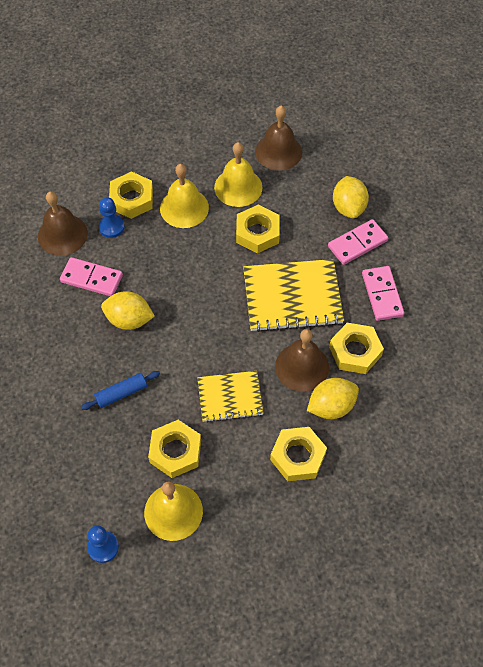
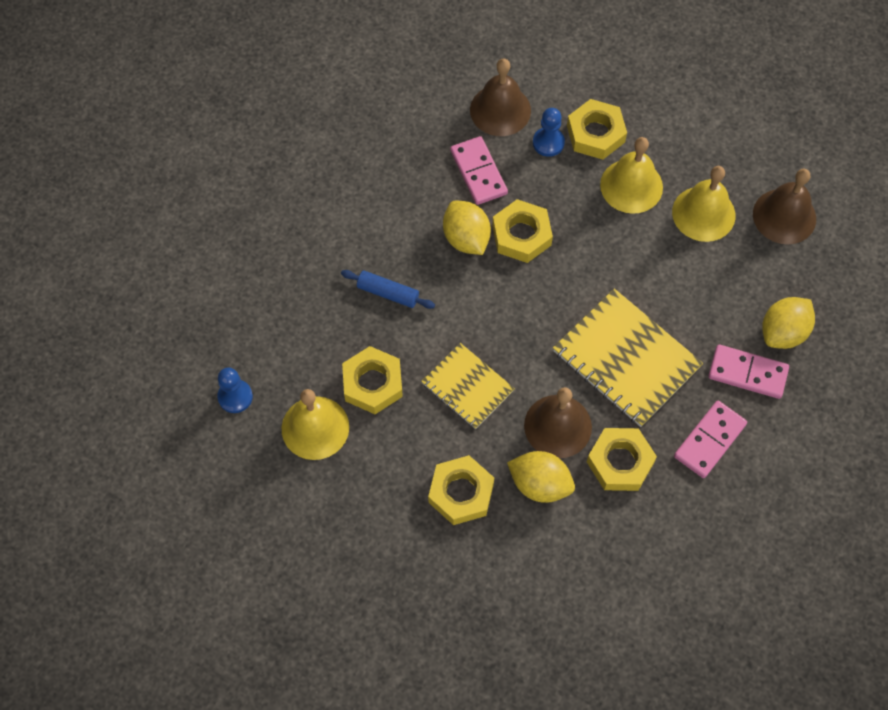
camera: 50 degrees right, 5 degrees up
(257, 233) = (668, 272): yellow nut -> yellow nut (521, 235)

